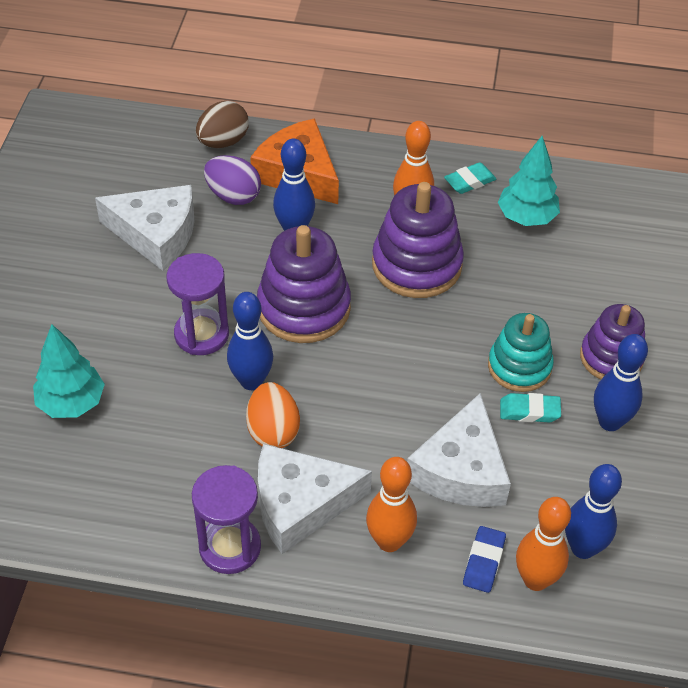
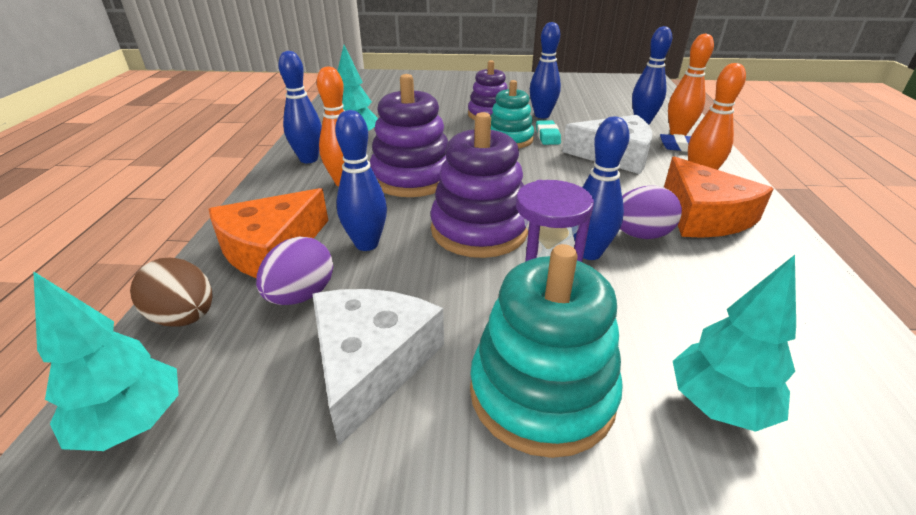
camera: 95 degrees left, 15 degrees down
(108, 314) = (542, 393): none -> turquoise stacking toy
(139, 140) = (132, 423): none -> turquoise tree
(230, 547) = (783, 247): purple hourglass -> none
(273, 431) = (640, 235): orange egg -> purple egg
(300, 504) = (703, 215): white cheese -> orange cheese
(469, 181) = (309, 159): turquoise eraser -> blue bowling pin

